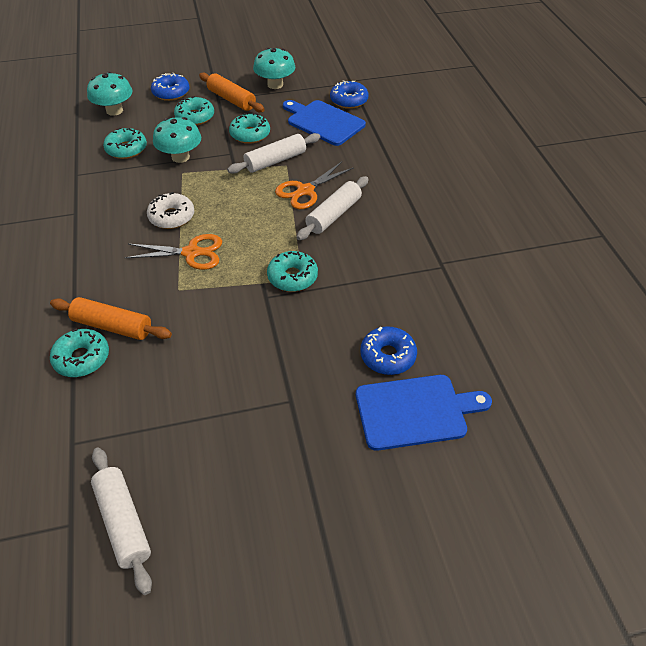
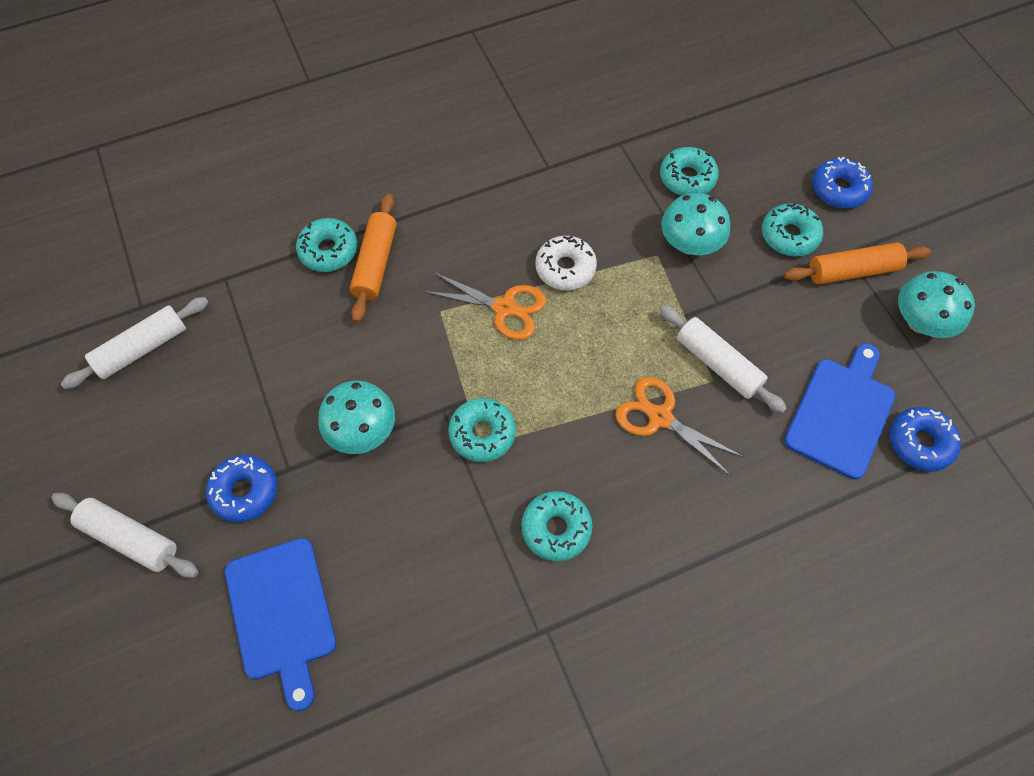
camera: 80 degrees right, 15 degrees up
(114, 110) = (768, 137): turquoise mushroom -> turquoise mushroom (362, 431)
(191, 253) = (504, 308): orange scissors -> orange scissors turned 60 degrees counterclockwise
(231, 100) = (852, 271): orange rolling pin -> orange rolling pin turned 45 degrees clockwise
(250, 134) = (771, 316): turquoise donut -> turquoise donut (556, 528)
(333, 215) = (616, 465): white rolling pin -> white rolling pin (130, 538)
(388, 356) = (363, 571): blue donut -> blue donut (245, 491)

